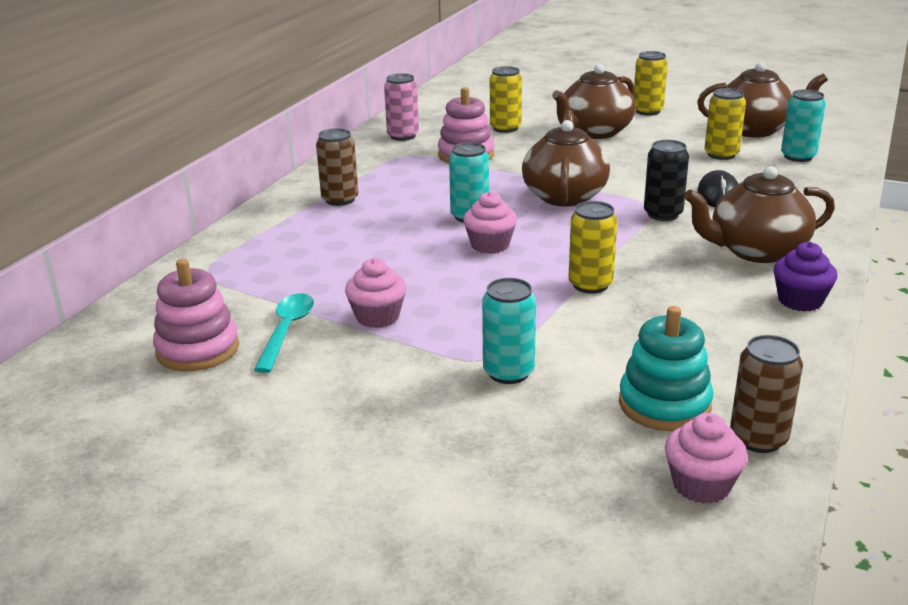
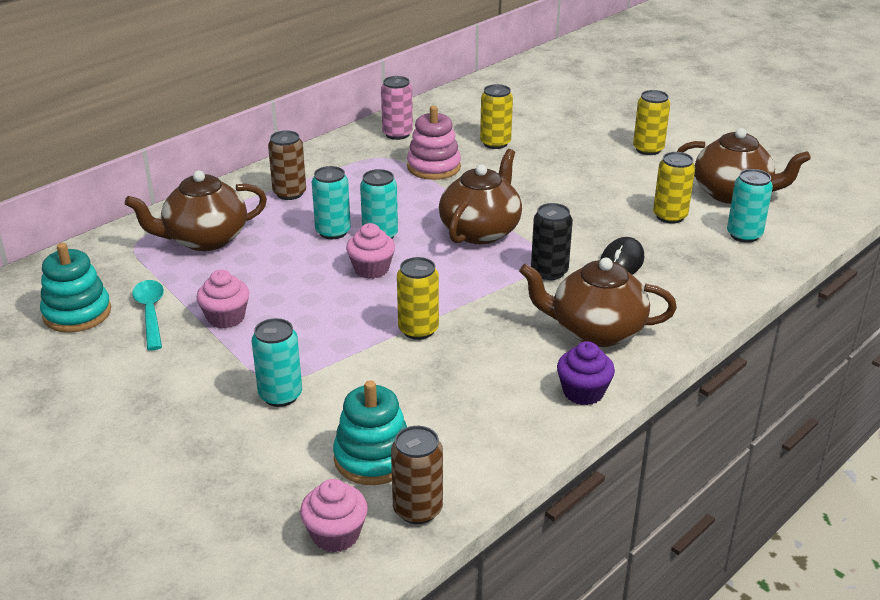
camera: 20 degrees right, 5 degrees up
(198, 349) = (77, 313): pink stacking toy -> turquoise stacking toy
(287, 331) = (150, 313): turquoise spoon -> turquoise spoon turned 45 degrees counterclockwise
(418, 222) = (333, 232): none -> turquoise can
(594, 132) = (573, 164): brown teapot -> brown teapot (205, 239)

